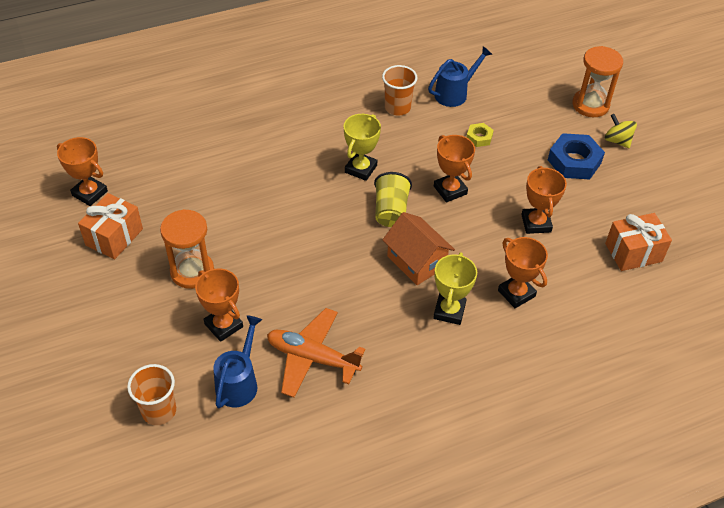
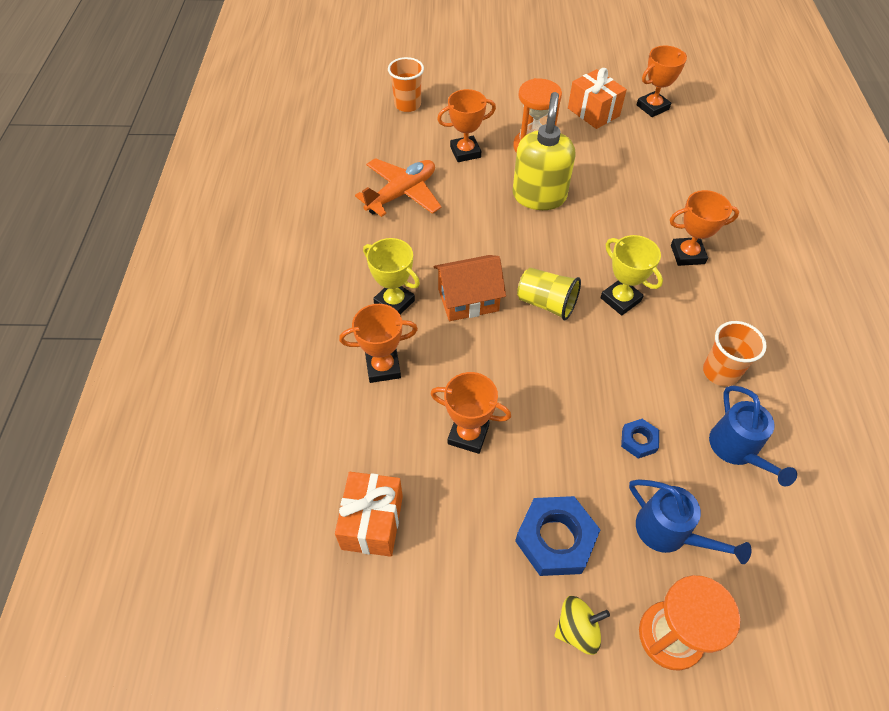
camera: 115 degrees right, 5 degrees up
(239, 382) = (405, 148): blue watering can -> blue watering can (669, 533)
(264, 248) = (539, 196): none -> yellow soap dispenser
(450, 190) = (556, 369): orange trophy -> orange trophy (687, 254)
(479, 137) = (638, 441): yellow nut -> blue nut

